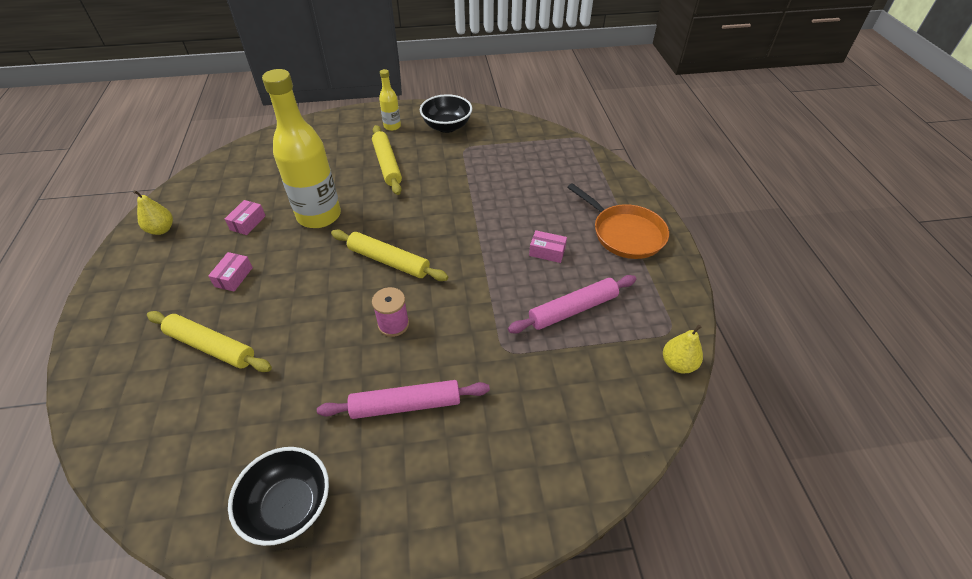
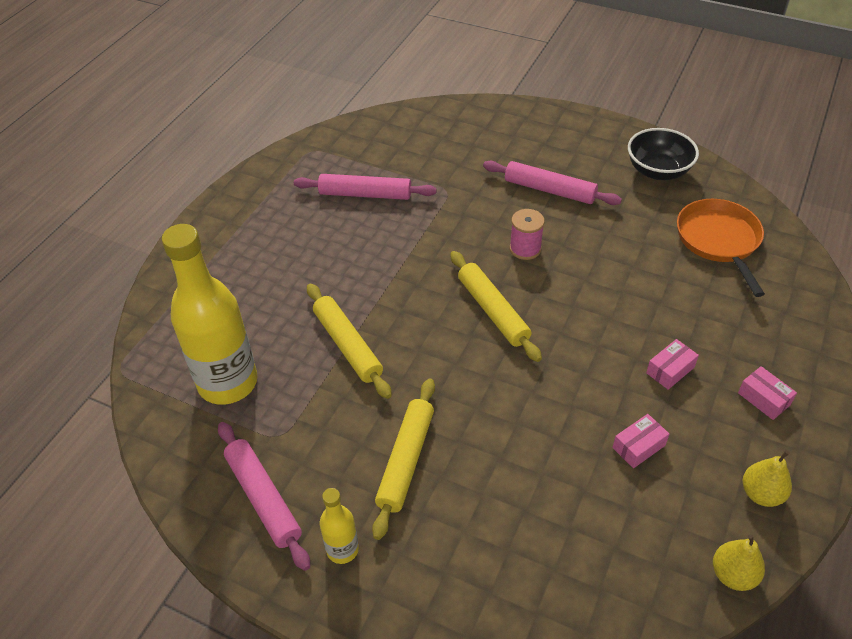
camera: 145 degrees left, 0 degrees up
(211, 347) = (703, 302): yellow rolling pin -> yellow rolling pin (348, 345)
(319, 216) = (542, 412): yellow bottle -> yellow bottle (228, 383)
(447, 126) = (263, 498): black bowl -> pink rolling pin
(547, 252) = (332, 248): pink box -> pink box (763, 399)
(625, 233) = (242, 231): orange pan -> orange pan (719, 240)
(678, 364) = (334, 133): yellow pear -> yellow pear (733, 574)

